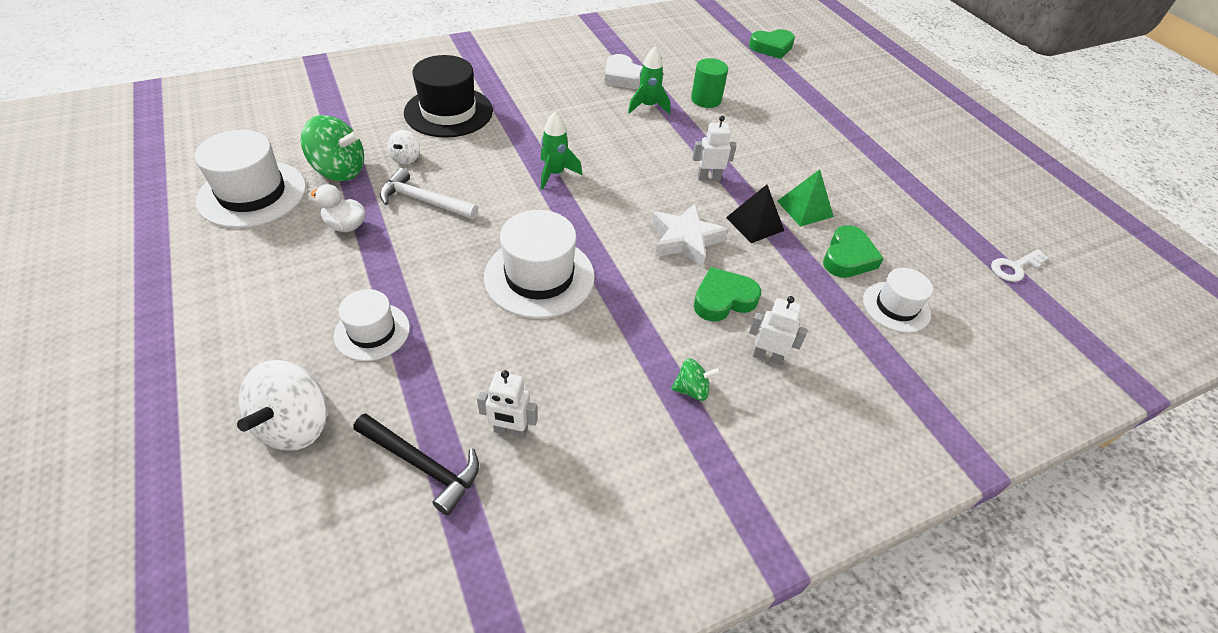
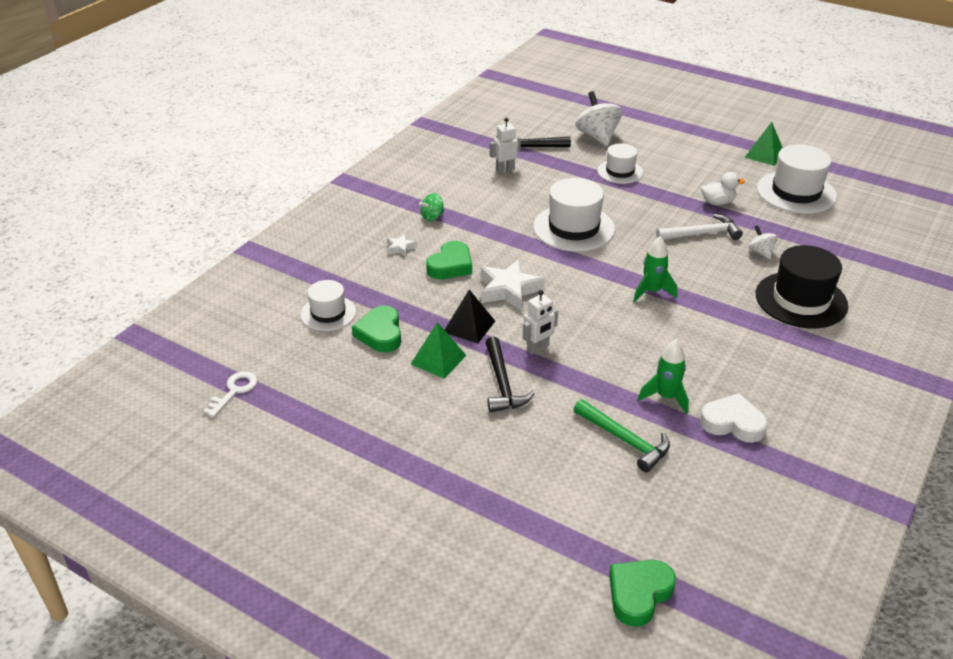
camera: 150 degrees right, 10 degrees down
(173, 257) = (764, 154): none -> green pyramid
(339, 171) = (781, 225): green spinning top -> none
(706, 99) = (625, 440): green cylinder -> green hammer
(762, 167) = (502, 383): none -> black hammer
(767, 357) = (400, 248): white robot -> white star

